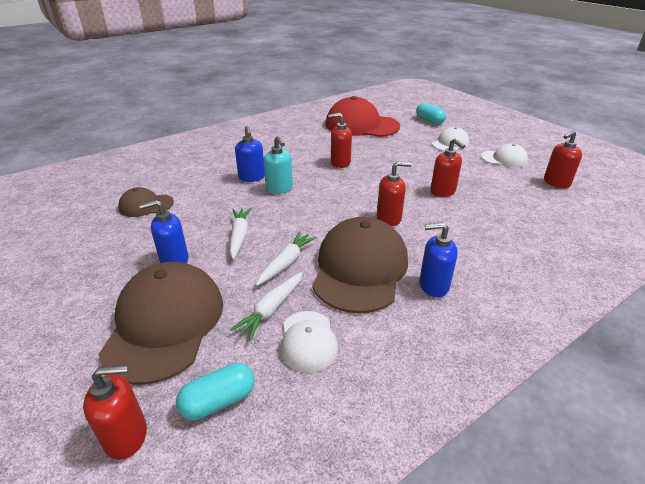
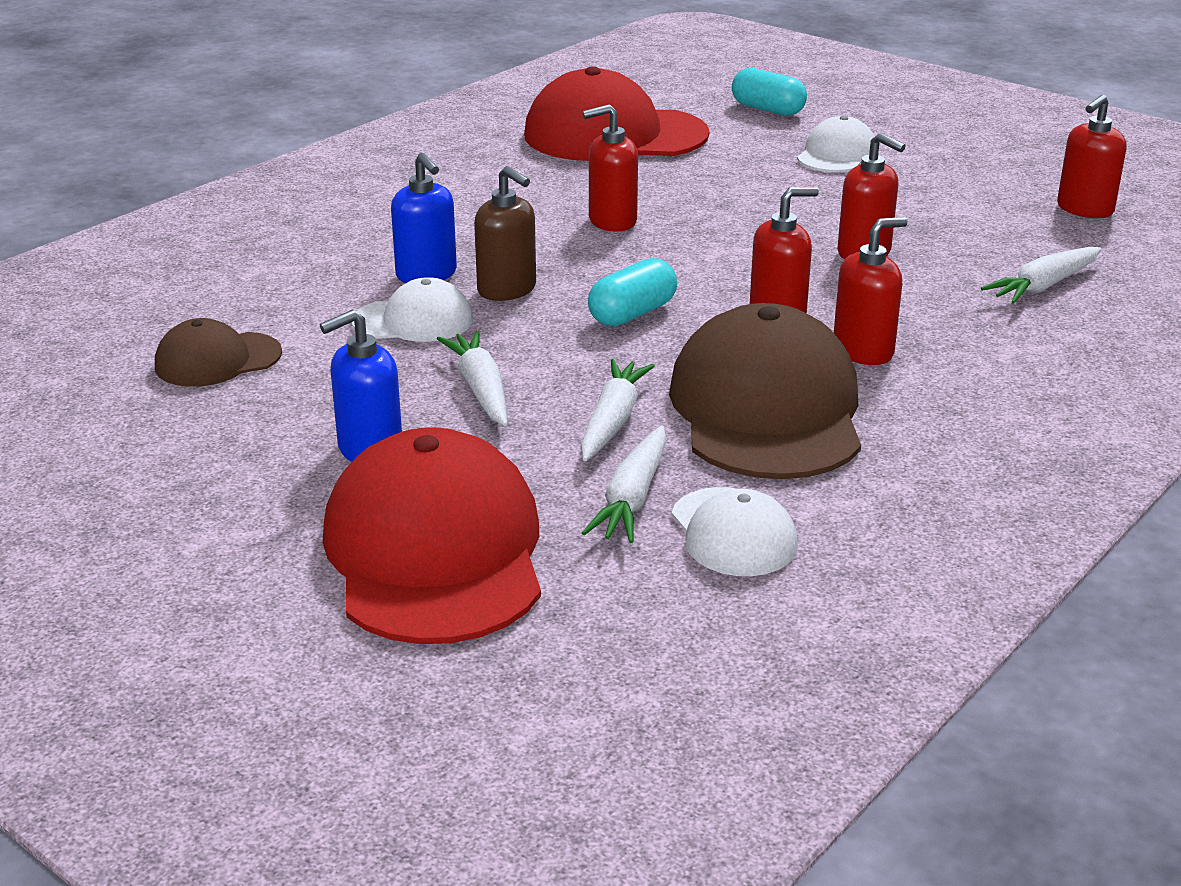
camera: 15 degrees left, 5 degrees down
(127, 436) = (494, 710): red soap dispenser -> red soap dispenser (863, 351)
(165, 323) = (435, 551): brown cap -> red cap
(219, 401) = (625, 638): turquoise capsule -> turquoise capsule (632, 314)
(279, 189) = (507, 290): turquoise soap dispenser -> brown soap dispenser
(433, 285) = (920, 416): blue soap dispenser -> none
(504, 159) = (963, 174): white cap -> white cap (413, 321)
(523, 220) = (1043, 286): none -> white carrot

